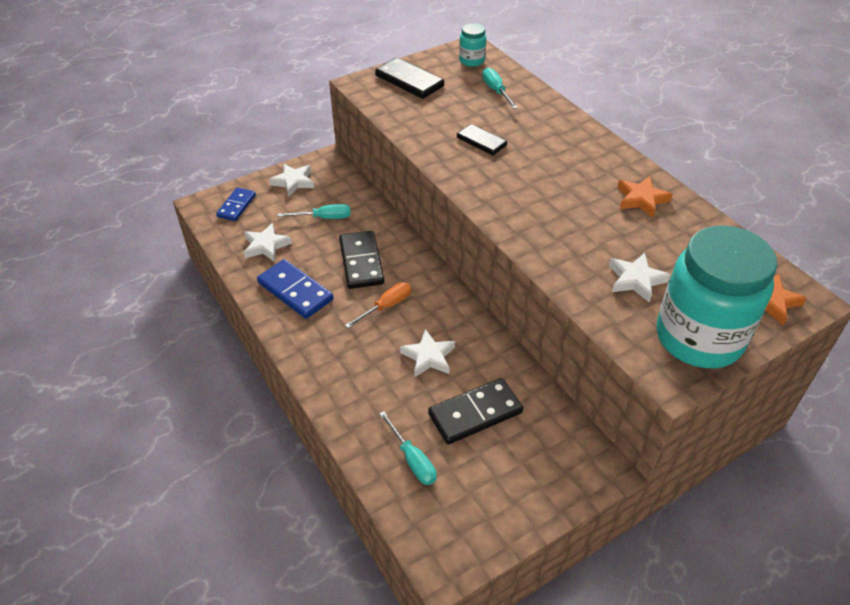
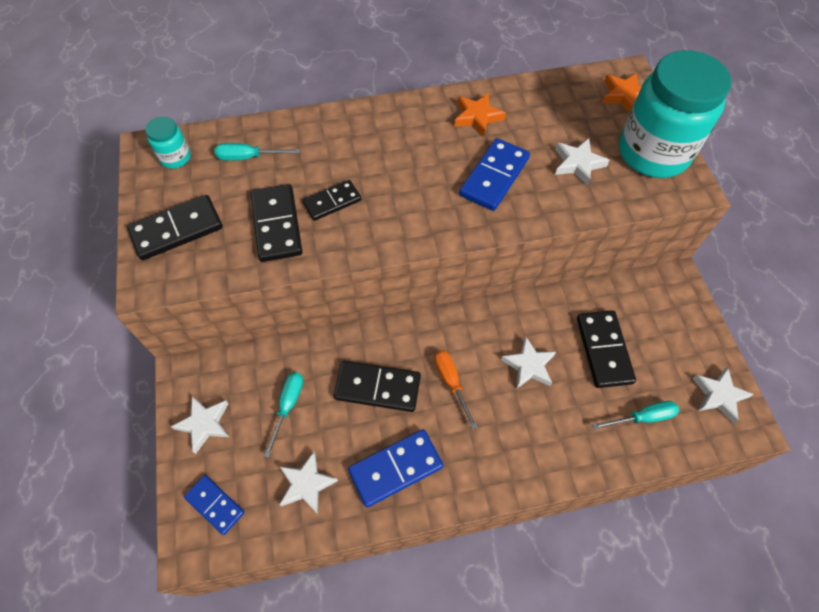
camera: 70 degrees left, 15 degrees up
(441, 122) = (276, 225): none -> black domino
(470, 530) = (719, 396): none -> white star
(575, 226) = (494, 177): none -> blue domino

